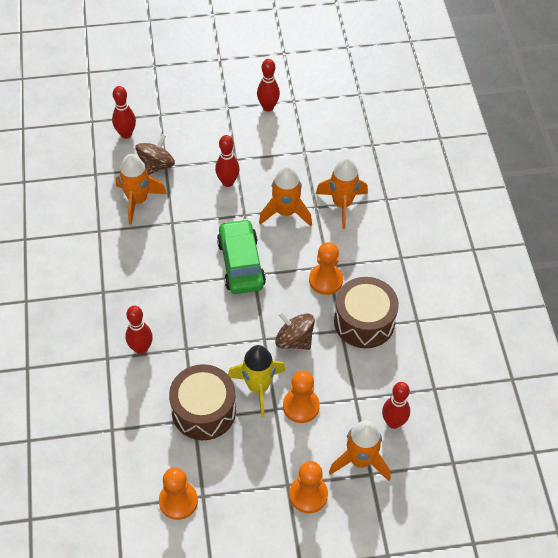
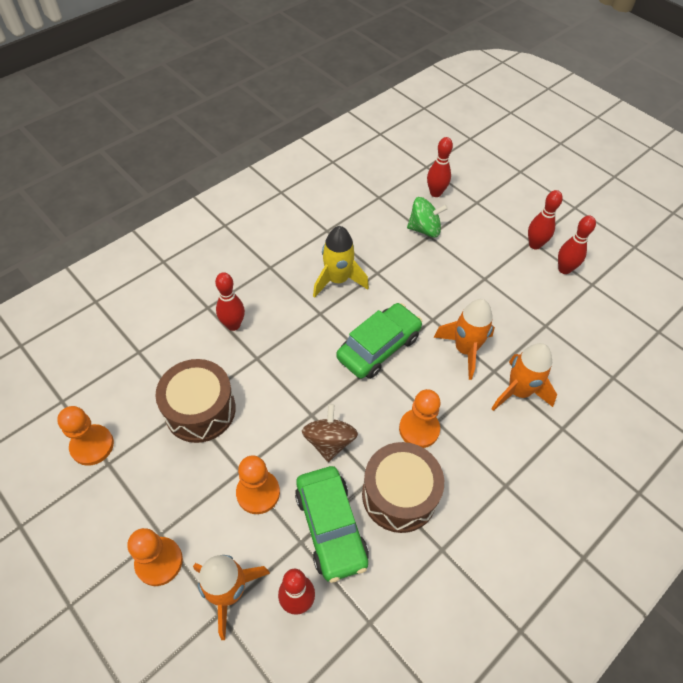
camera: 55 degrees right, 0 degrees up
(138, 201) = (378, 237): orange rocket -> none
(156, 165) = (424, 229): brown spinning top -> green spinning top
(228, 182) = (455, 287): red bowling pin -> red bowling pin (534, 245)
(258, 387) = (254, 441): yellow rocket -> yellow rocket (337, 280)
(357, 375) = (331, 527): none -> green car

